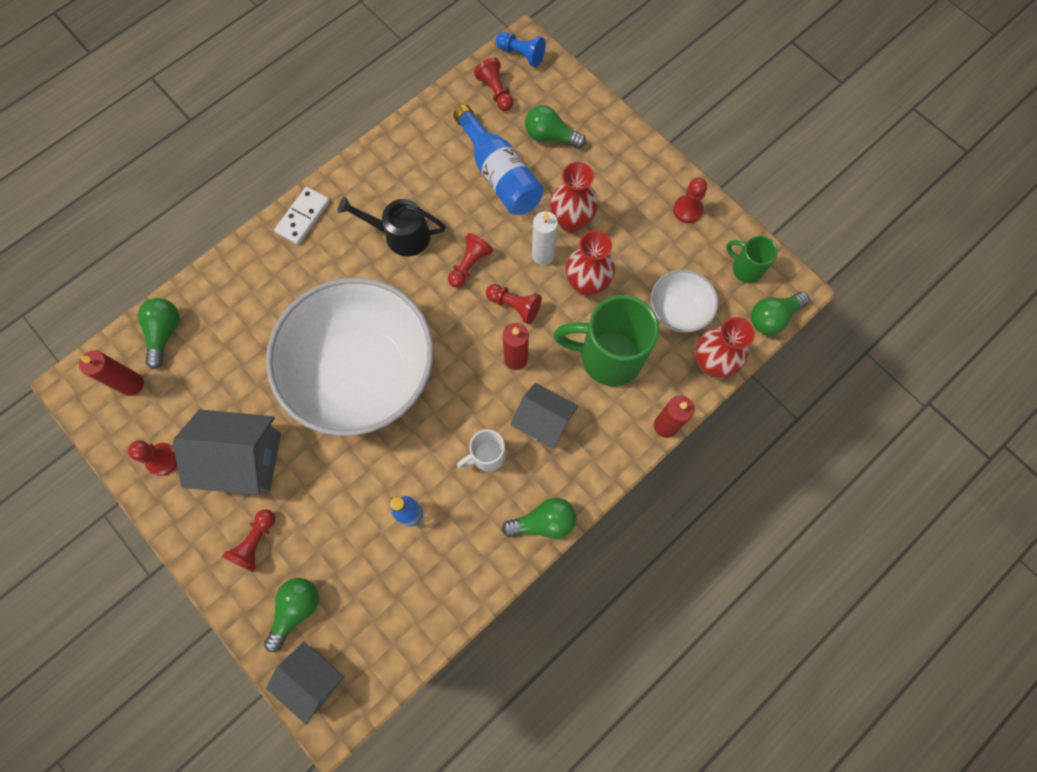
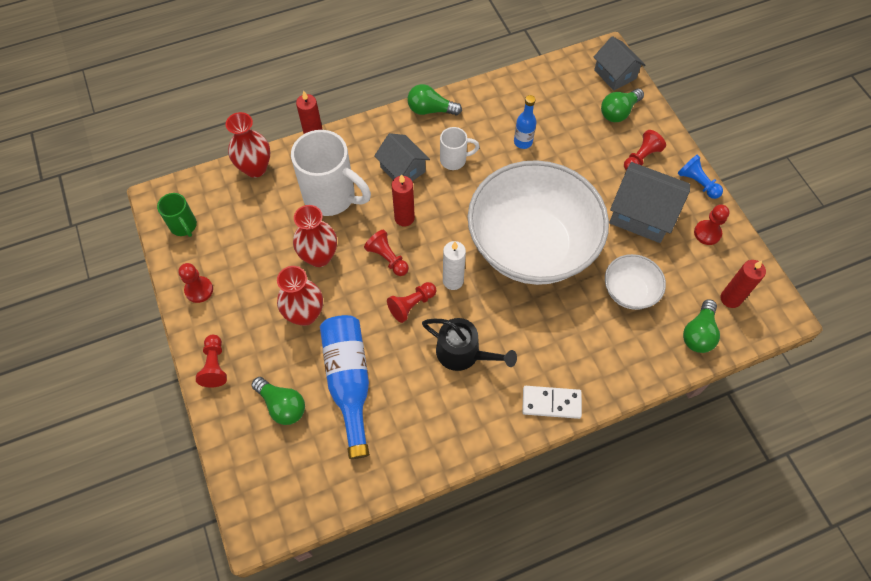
camera: 160 degrees left, 10 degrees down
(303, 217) = (551, 403): white domino -> white domino turned 45 degrees clockwise
(495, 92) = (312, 478): red pawn -> red pawn (215, 365)
(521, 54) = (265, 516): blue pawn -> blue pawn (697, 183)
(543, 255) = (344, 292): white candle -> white candle (453, 281)
(608, 357) = (331, 197): green mug -> white mug
(678, 310) = (257, 212): white bowl -> white bowl (629, 291)
(772, 317) = (189, 184): green light bulb -> none

